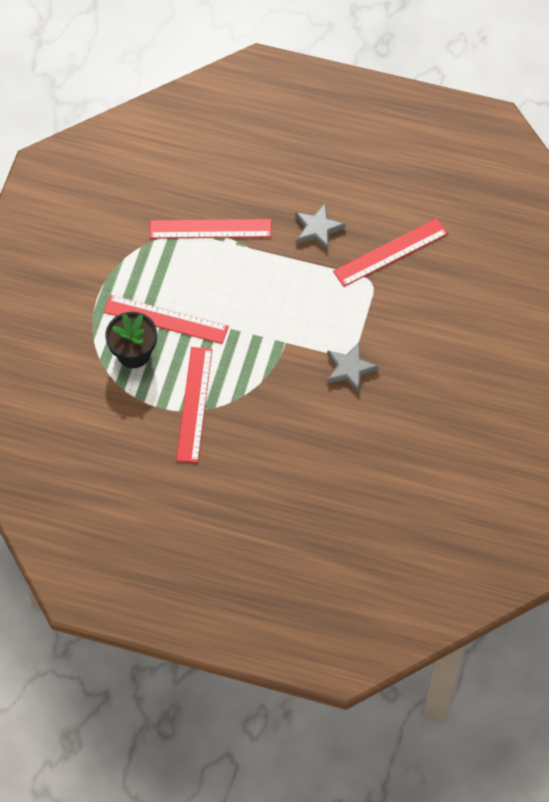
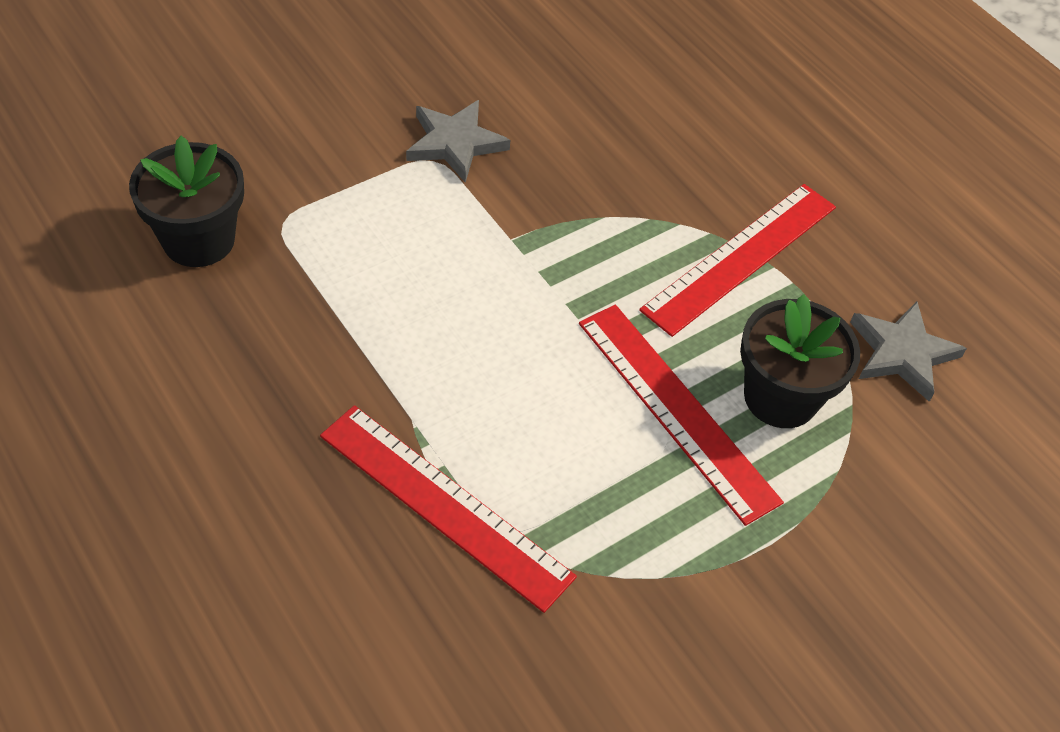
camera: 145 degrees left, 10 degrees down
(318, 228) = (261, 360): grey star -> grey star (902, 353)
(390, 252) = (198, 240): red ruler -> black flower pot

